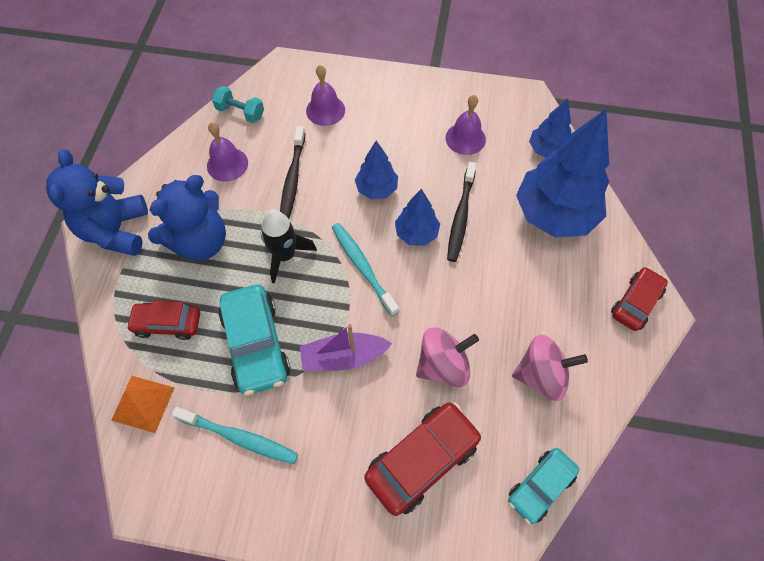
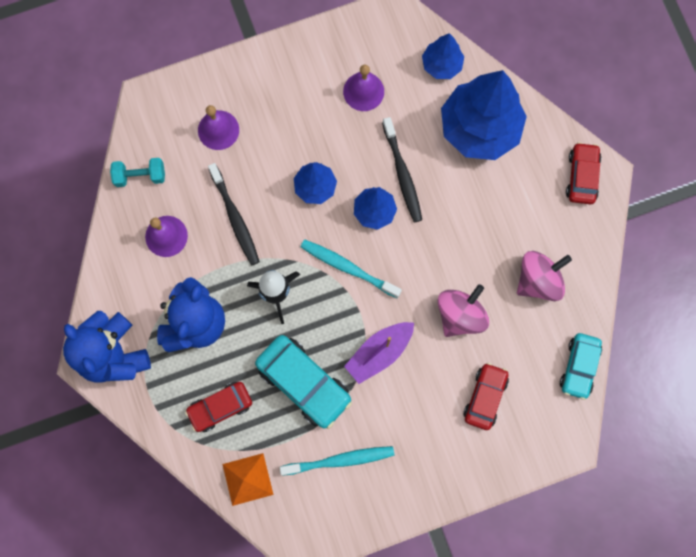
camera: 30 degrees left, 15 degrees up
(422, 460) = (485, 397): red car -> red car, size x0.64

